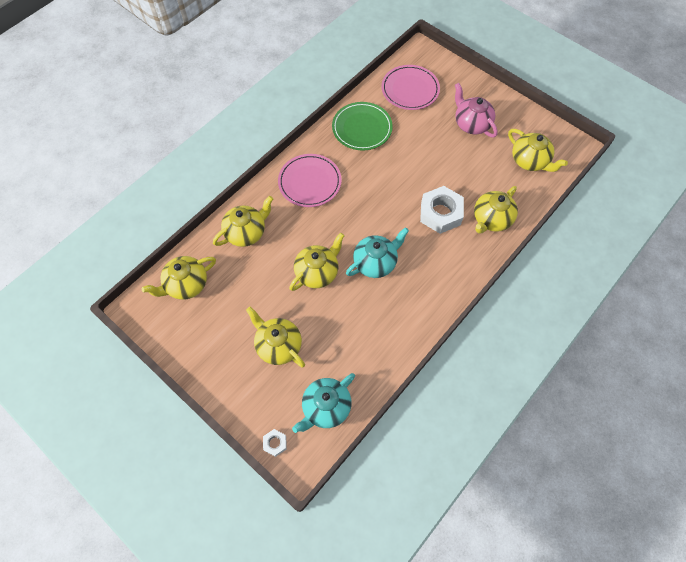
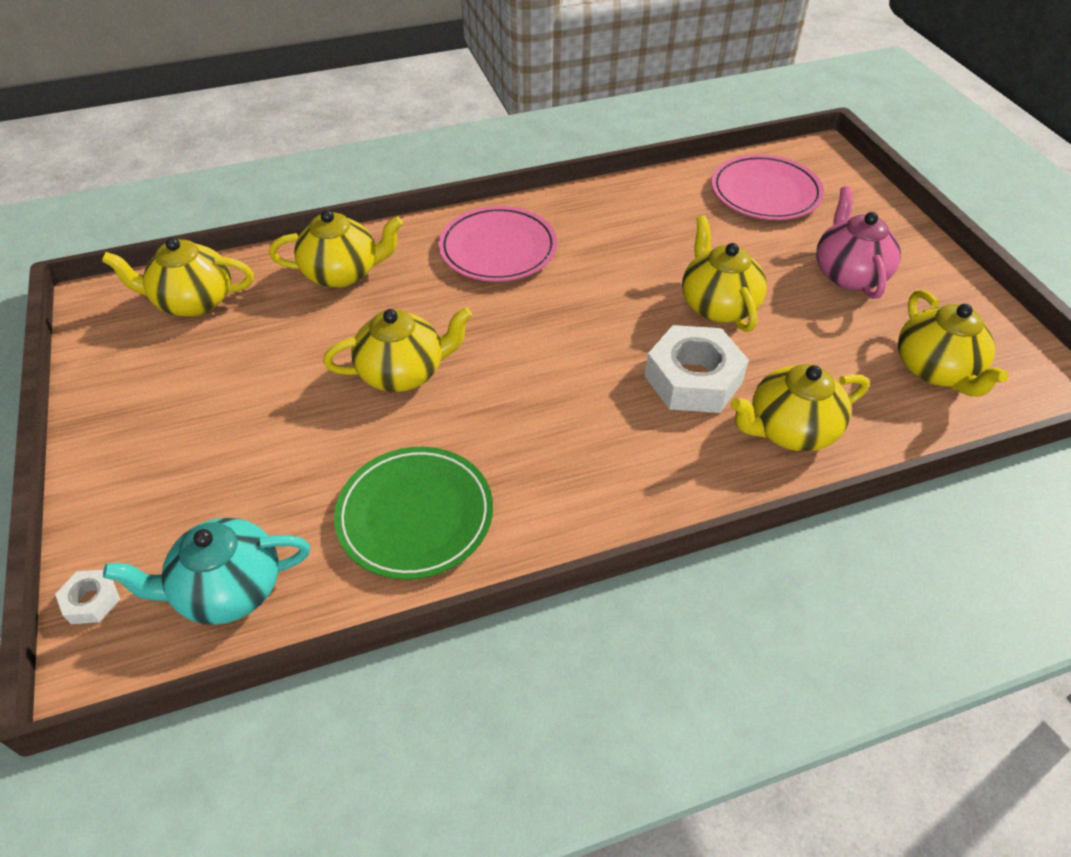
camera: 30 degrees right, 15 degrees down
(278, 345) = (244, 448): yellow teapot -> yellow teapot (717, 305)
(362, 128) = (642, 212): green plate -> green plate (415, 515)
(375, 262) = (514, 402): turquoise teapot -> none

